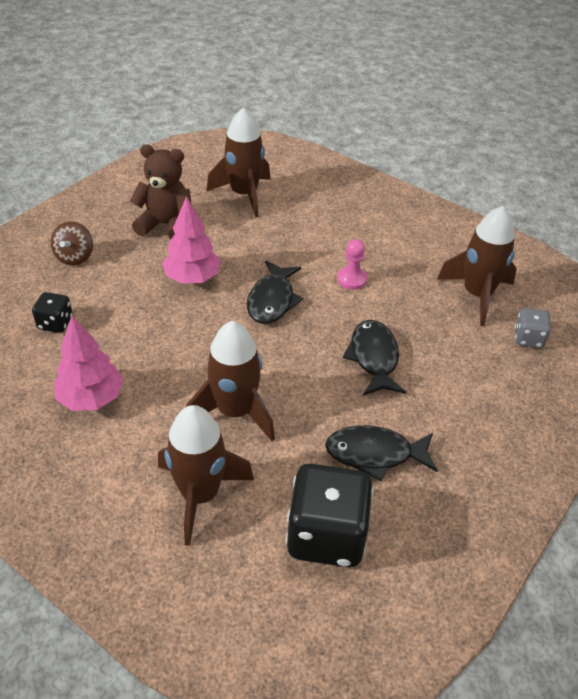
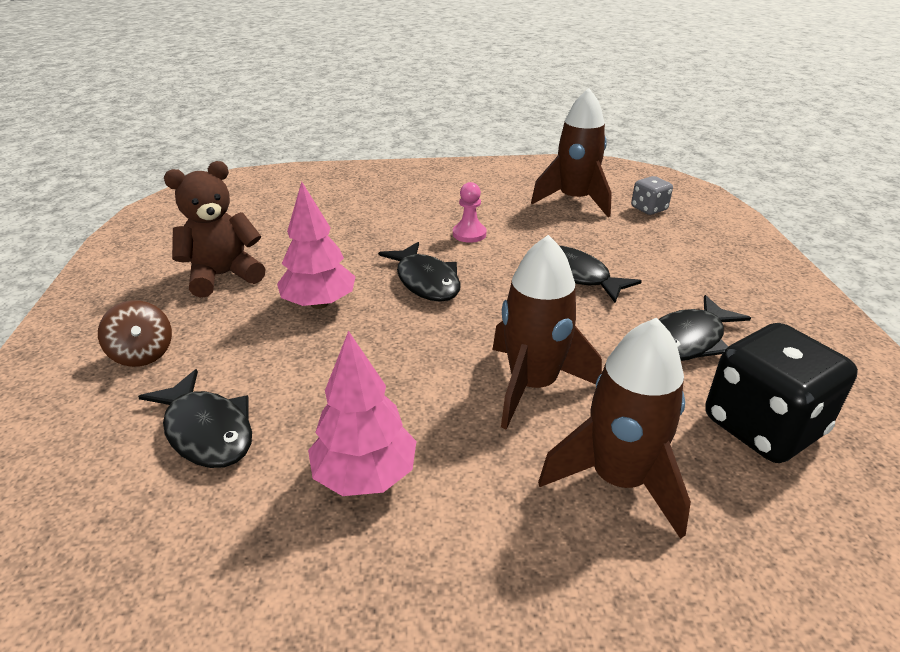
camera: 40 degrees left, 10 degrees down
(55, 323) = (207, 431): black dice -> black fish
(244, 195) = (276, 219): brown rocket -> none

